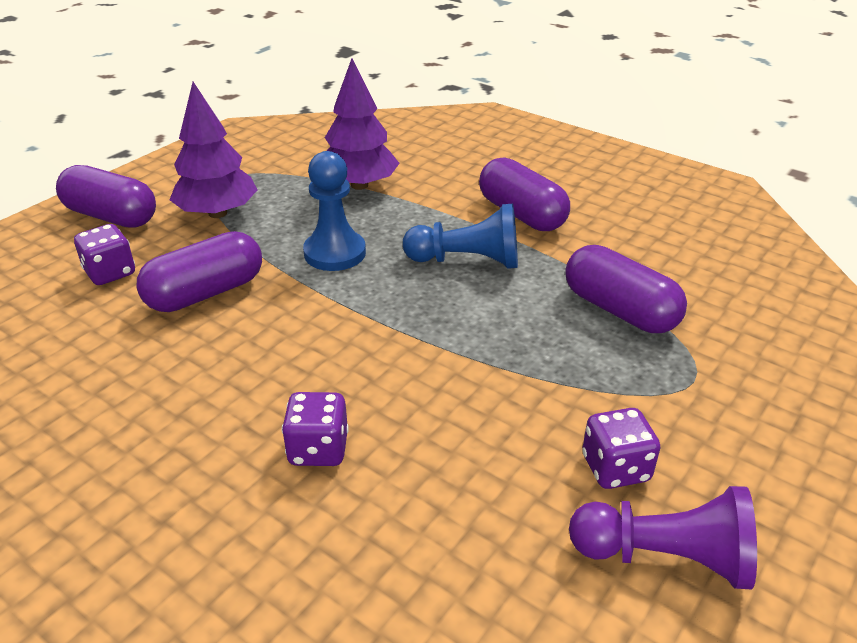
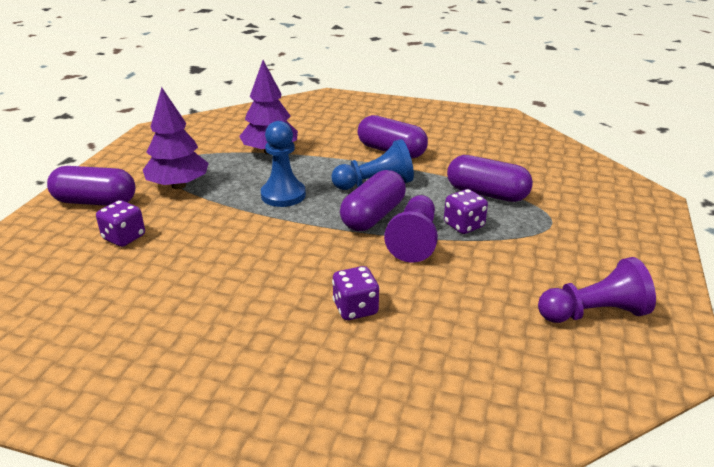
camera: 20 degrees left, 5 degrees down
(206, 293) = (208, 236): purple capsule -> purple capsule (373, 216)
(466, 362) = (414, 240): none -> purple pawn
(615, 468) = (539, 276): purple dice -> purple dice (464, 225)

